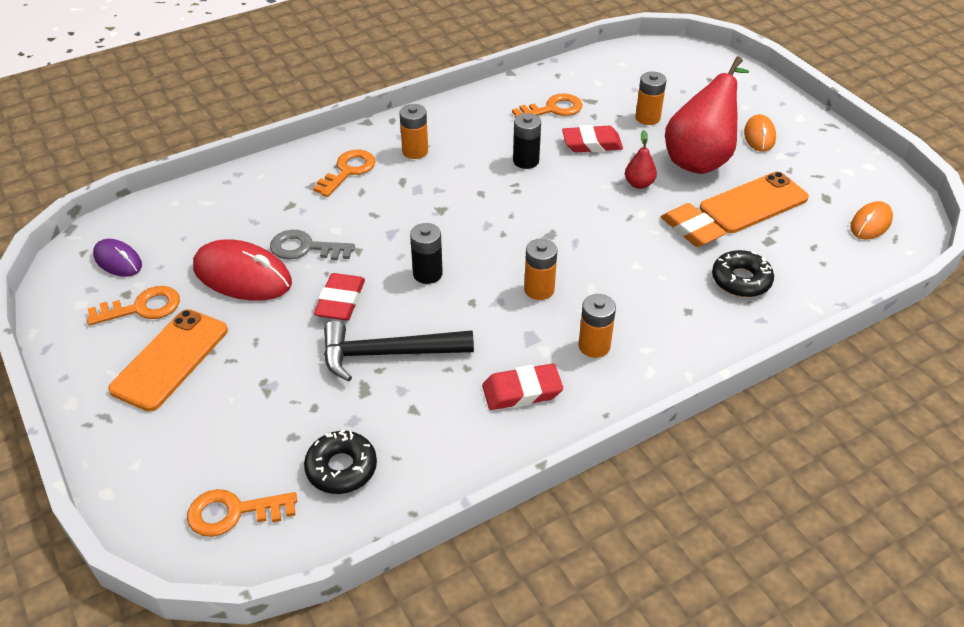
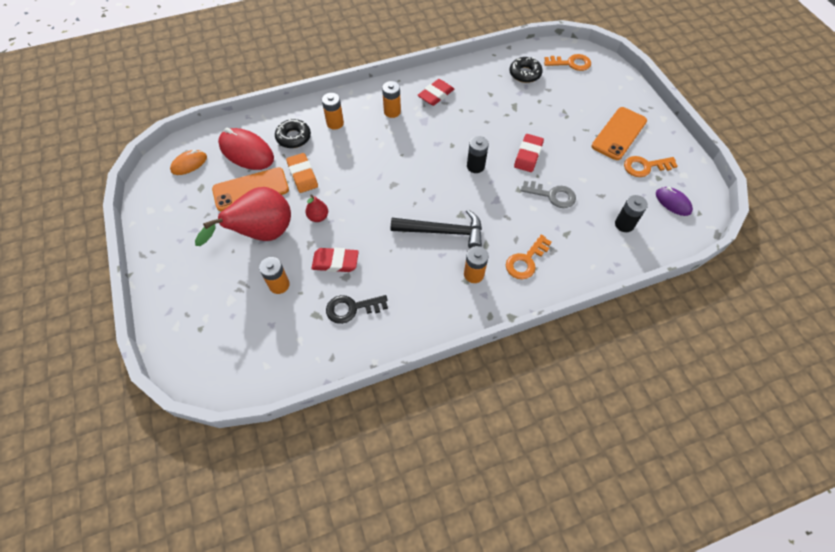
camera: 170 degrees left, 15 degrees up
(242, 276) = (589, 180): red mouse -> red mouse (246, 152)
(388, 354) = (501, 121): black hammer -> black hammer (443, 231)
(522, 391) = (436, 95): red eraser -> red eraser turned 45 degrees counterclockwise
(526, 161) = (391, 251): black battery -> black battery (624, 224)
(539, 289) = (411, 147): orange battery -> orange battery (335, 123)
(553, 109) = (351, 308): orange key -> black key
(759, 136) = (205, 251): orange mouse -> none

